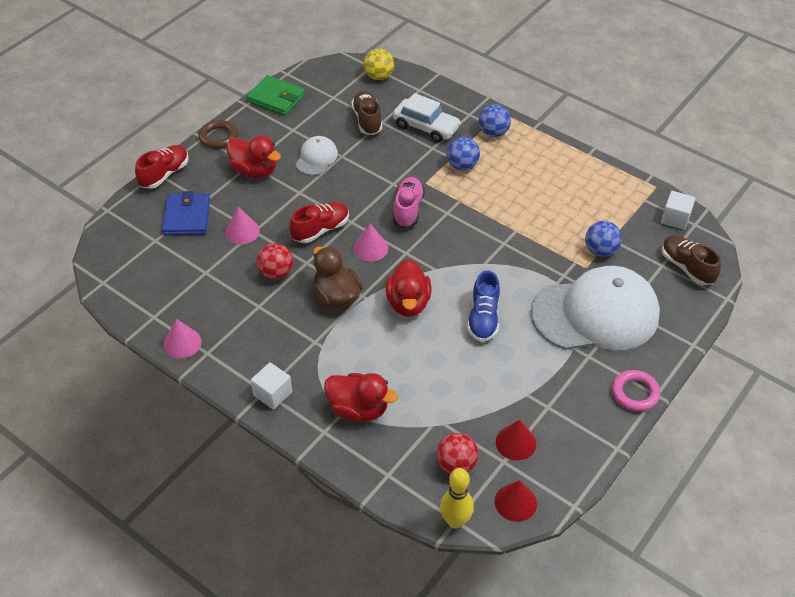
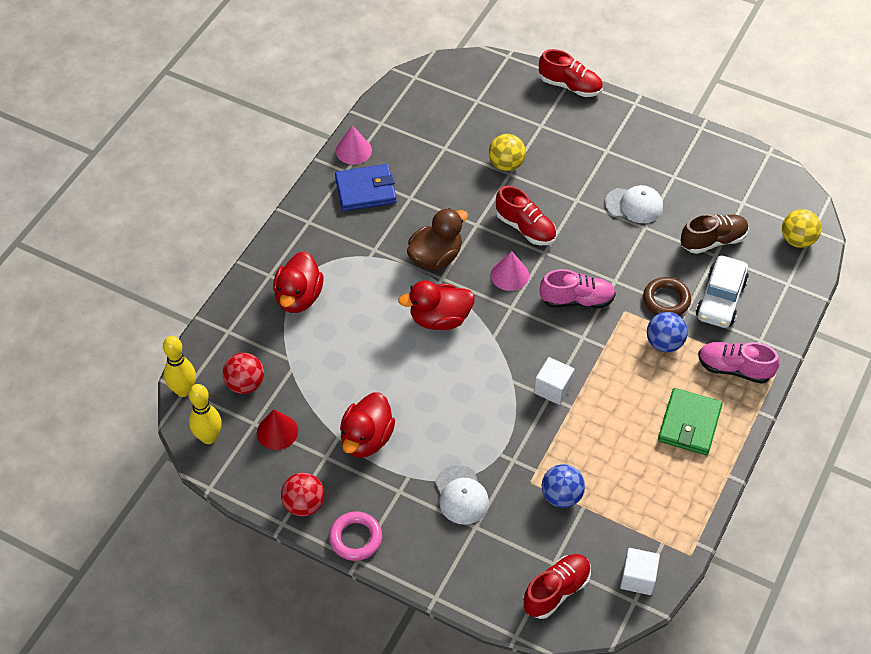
camera: 80 degrees right, 5 degrees up
(187, 217) = (514, 117): blue wallet -> blue wallet (365, 190)
(218, 137) = (639, 116): brown ring -> brown ring (666, 300)
(242, 231) = (506, 164): pink cone -> yellow ball
(254, 170) = (597, 156): red duck -> red duck (366, 439)
(273, 394) = (306, 229): white cube -> white cube (553, 388)
(276, 98) = (721, 151): green wallet -> green wallet (689, 424)
(276, 273) = (456, 202): red ball -> red ball (304, 504)
(483, 318) = (432, 388): blue shoe -> none
(493, 132) = (734, 369): blue ball -> pink shoe
(515, 502) = (208, 437): red cone -> yellow bowling pin
(595, 313) = (461, 495): white cap -> white cap, size x0.45
(686, 267) = (556, 591): brown shoe -> red shoe

